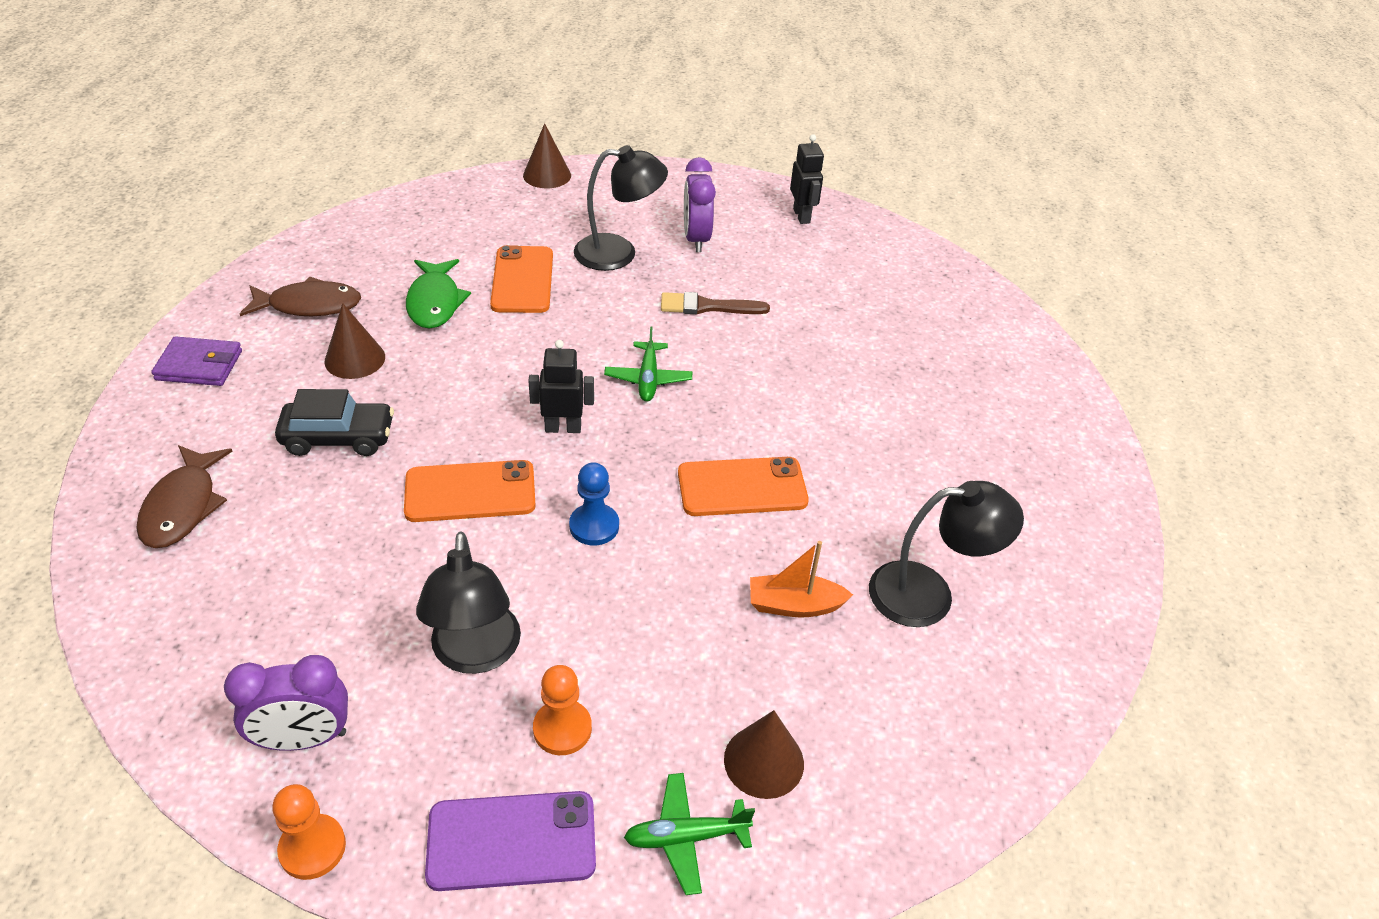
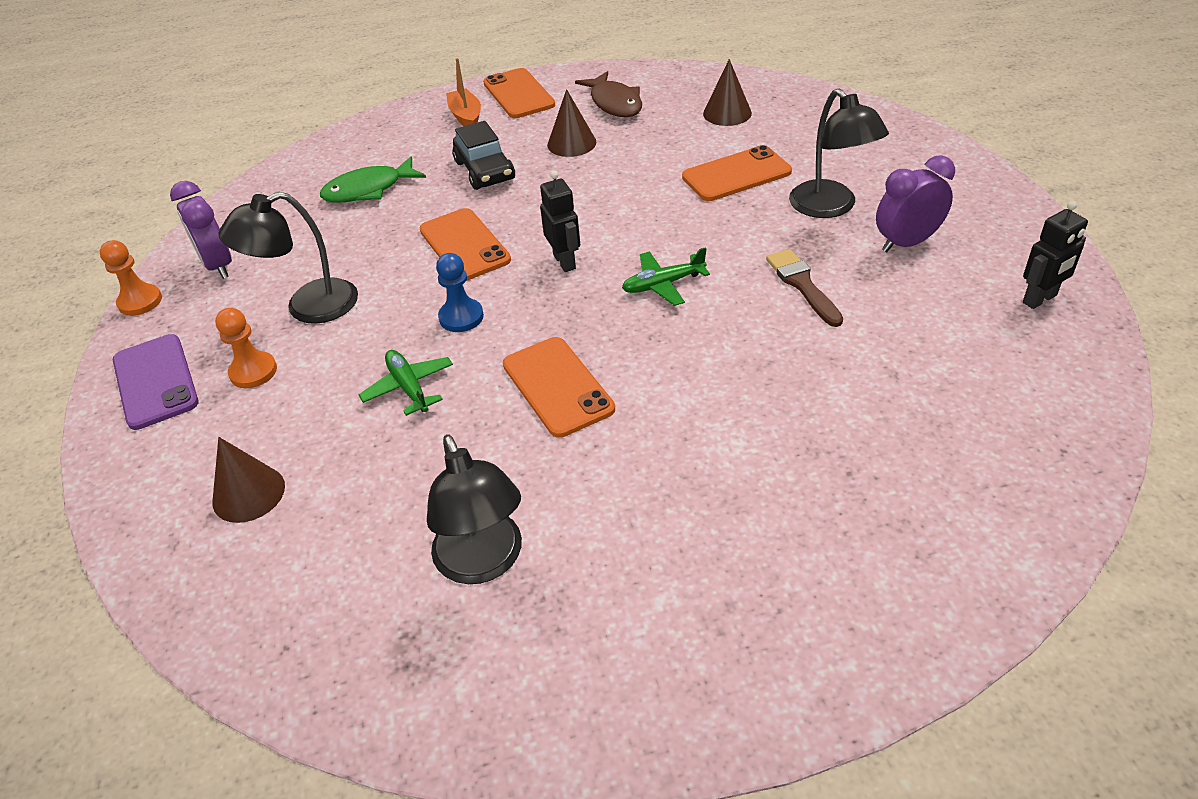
camera: 75 degrees right, 0 degrees up
(183, 507) = (387, 145): brown fish -> none
(199, 365) = (518, 94): purple wallet -> orange phone
(435, 302) = (667, 148): green fish -> green fish (368, 190)
(547, 175) = (905, 130): brown cone -> brown cone (727, 113)
(686, 837) = (170, 469): green plane -> green plane (409, 387)
(794, 605) = (426, 464): orange boat -> orange boat (466, 117)

